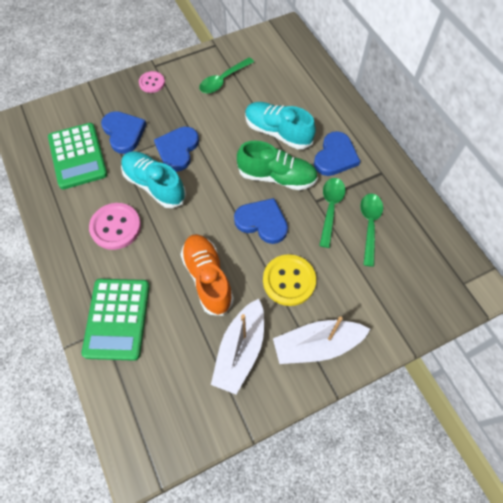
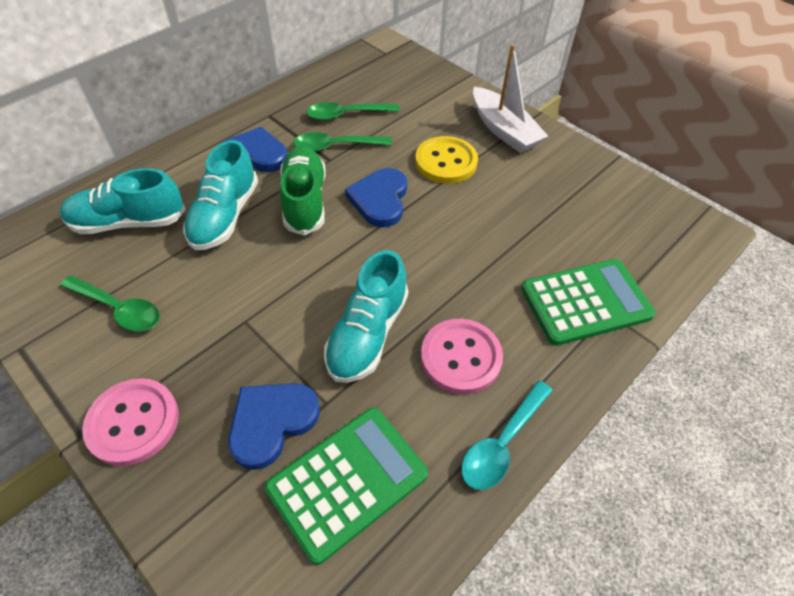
camera: 110 degrees left, 10 degrees down
(57, 228) = (502, 443): none -> turquoise spoon
(152, 83) = (133, 422): pink button -> pink button, size x1.65
(177, 149) = (288, 326): blue heart -> none
(207, 278) = (481, 230): orange shoe -> none
(240, 351) = (546, 181): white boat -> none
(289, 87) = (128, 222): none -> turquoise shoe

